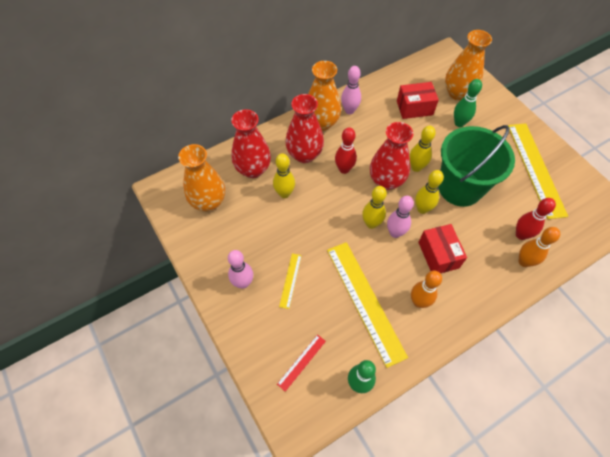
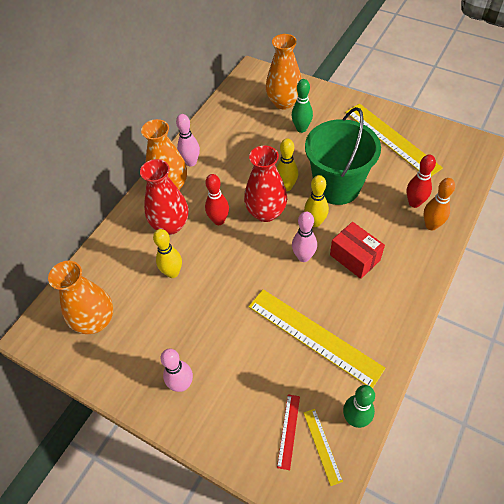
camera: 25 degrees left, 5 degrees down
(253, 169) = (125, 264): red vase -> none
(290, 280) = (229, 355): yellow ruler -> yellow ruler (322, 446)
(371, 223) = (276, 259): yellow bowling pin -> none
(414, 108) = (252, 133): red box -> none
(419, 302) = (363, 310): orange bowling pin -> none

